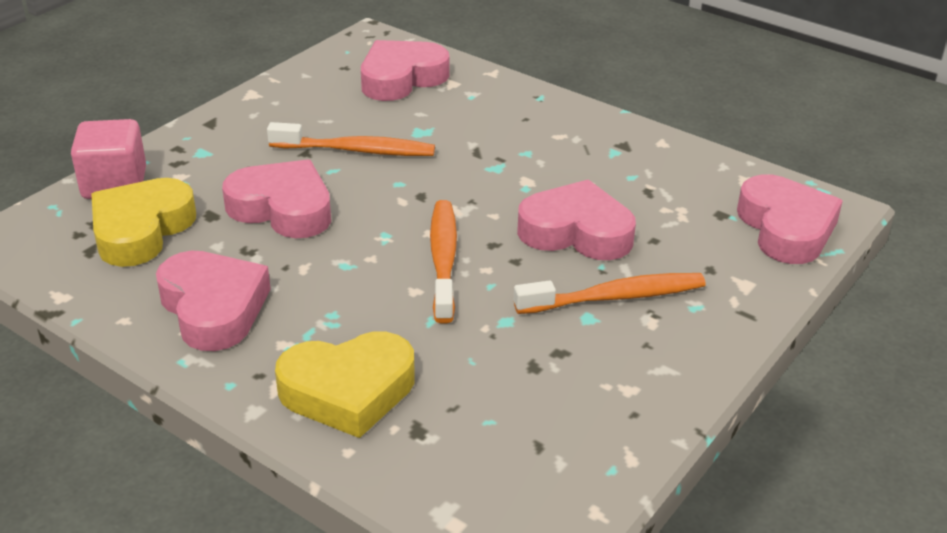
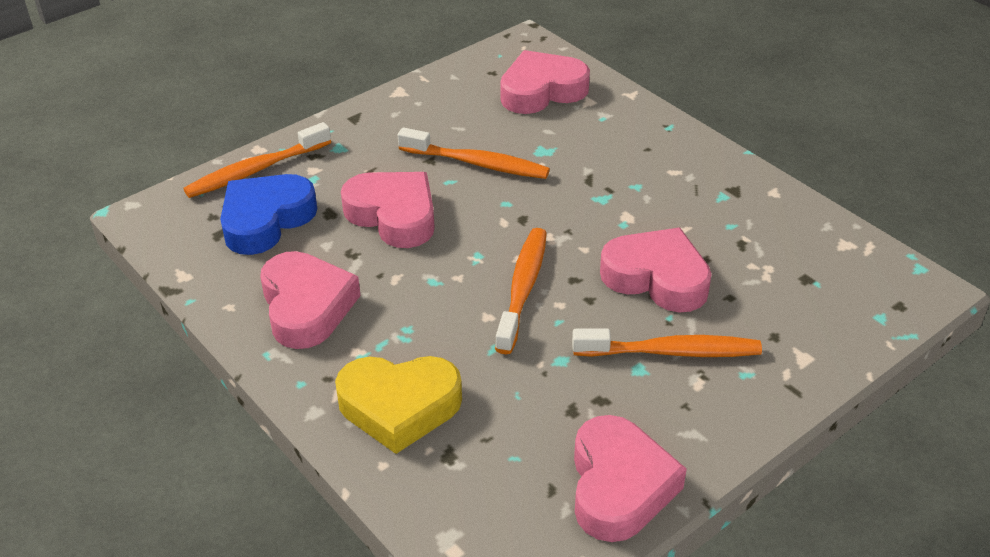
camera: 15 degrees right, 5 degrees up
(114, 184) = (255, 170): pink cube -> orange toothbrush
(141, 230) = (266, 220): yellow heart -> blue heart
(786, 228) = (866, 303): pink heart -> pink heart (619, 486)

